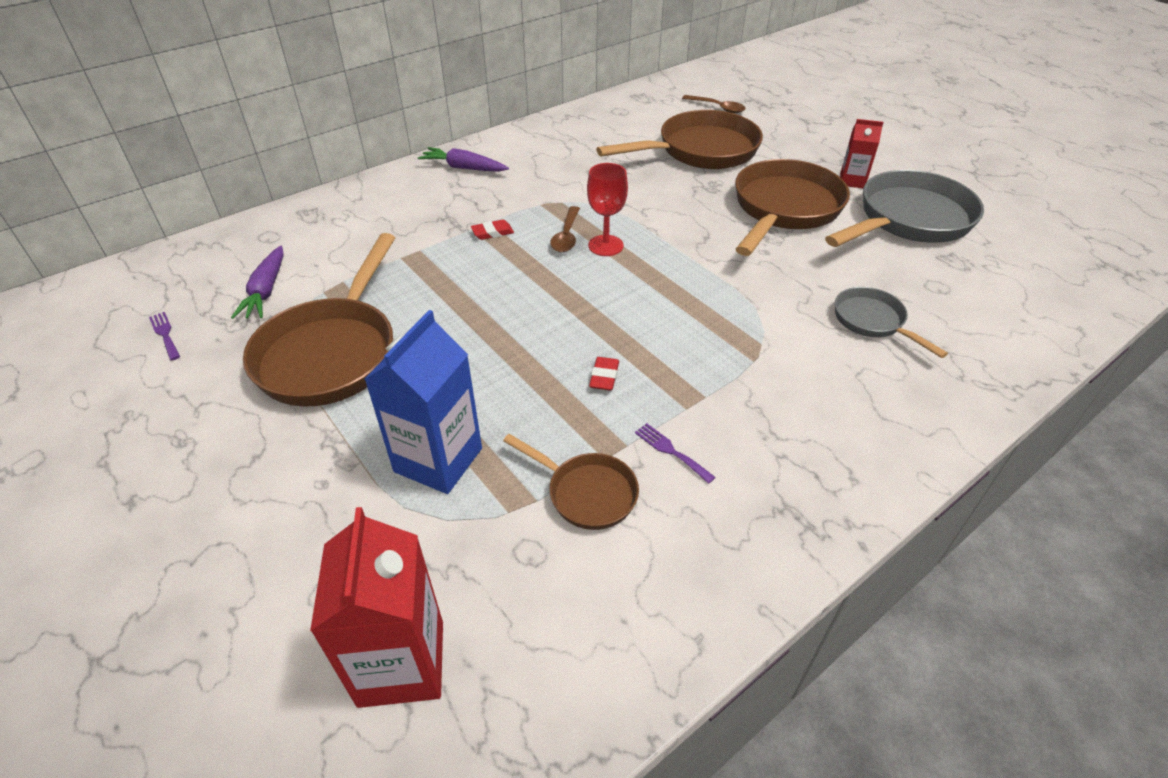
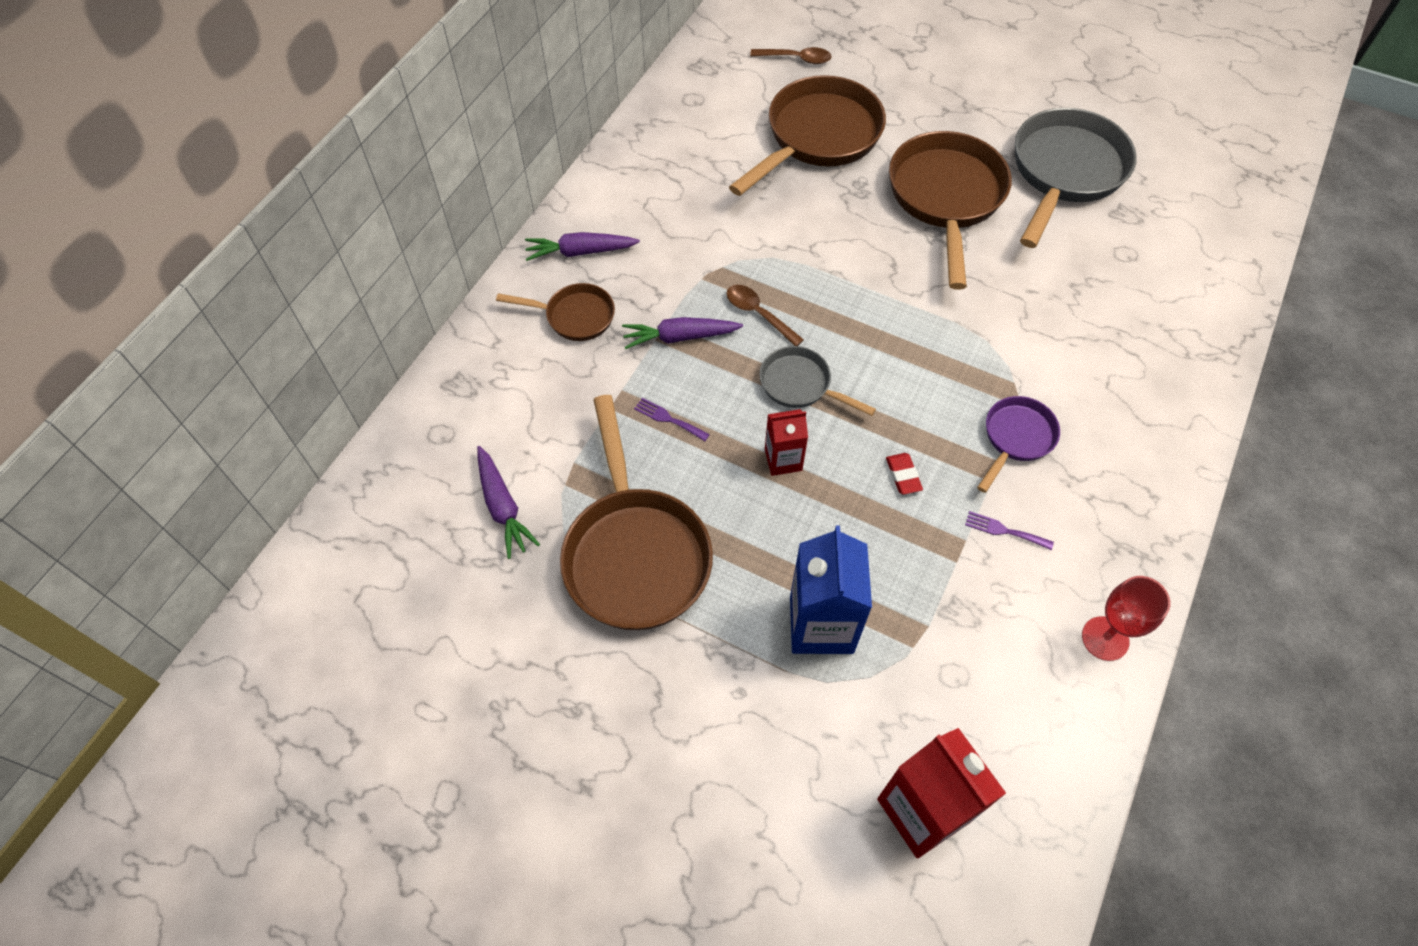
camera: 25 degrees left, 15 degrees up
(165, 334) = (444, 603): purple fork -> purple fork (668, 419)
(492, 232) = (680, 337): red eraser -> purple carrot
(566, 236) = (758, 314): brown spoon -> brown spoon turned 150 degrees clockwise
(586, 493) = (963, 601): brown pan -> brown pan (575, 316)
(605, 245) = (805, 313): red goblet -> red goblet (1105, 638)
(734, 384) = (1016, 438): none -> purple pan
(852, 181) = (989, 133): red carton -> red carton (783, 459)
(872, 322) = (1092, 319): grey pan -> grey pan (800, 385)

